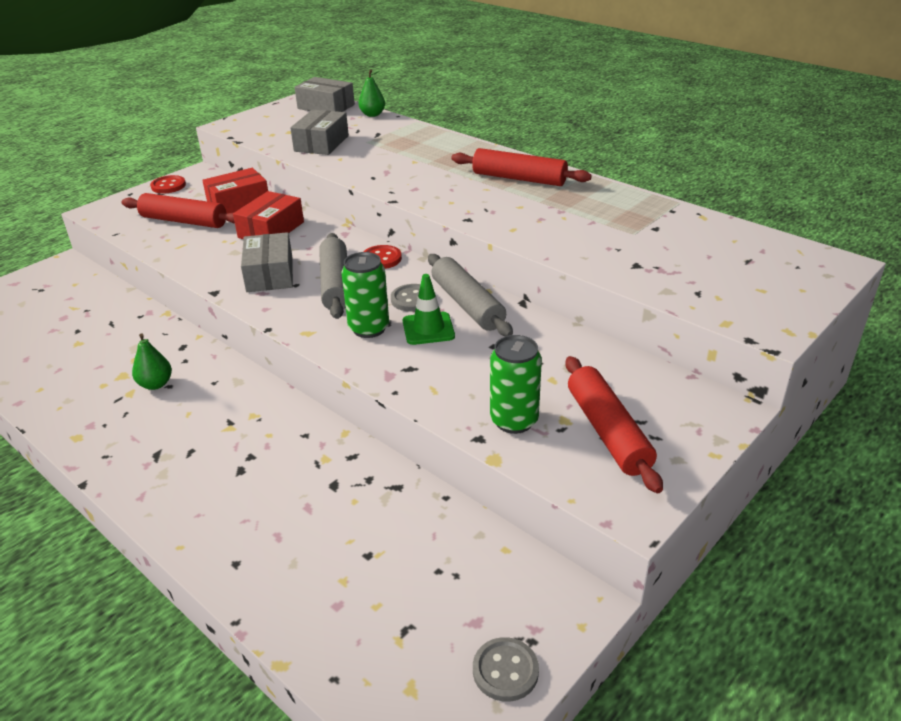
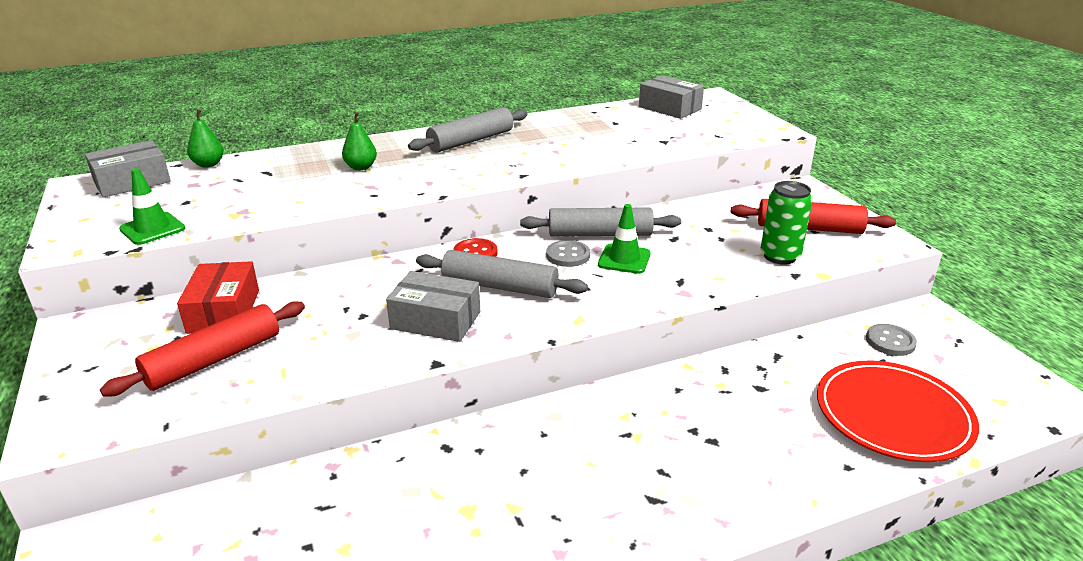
camera: 65 degrees left, 5 degrees down
(156, 384) = (512, 481): green pear -> green pear (361, 167)
(168, 186) = (76, 358): red button -> none
(266, 136) = (152, 229): none -> green traffic cone
(271, 230) = (329, 301): red box -> none
(321, 143) = (239, 203): grey box -> grey box (670, 108)
(334, 589) = (893, 415): none -> red plate
(369, 328) = (599, 286): green can -> none
(505, 671) = (985, 357): grey button -> grey button (890, 341)
(519, 179) = (471, 141): red rolling pin -> grey rolling pin

